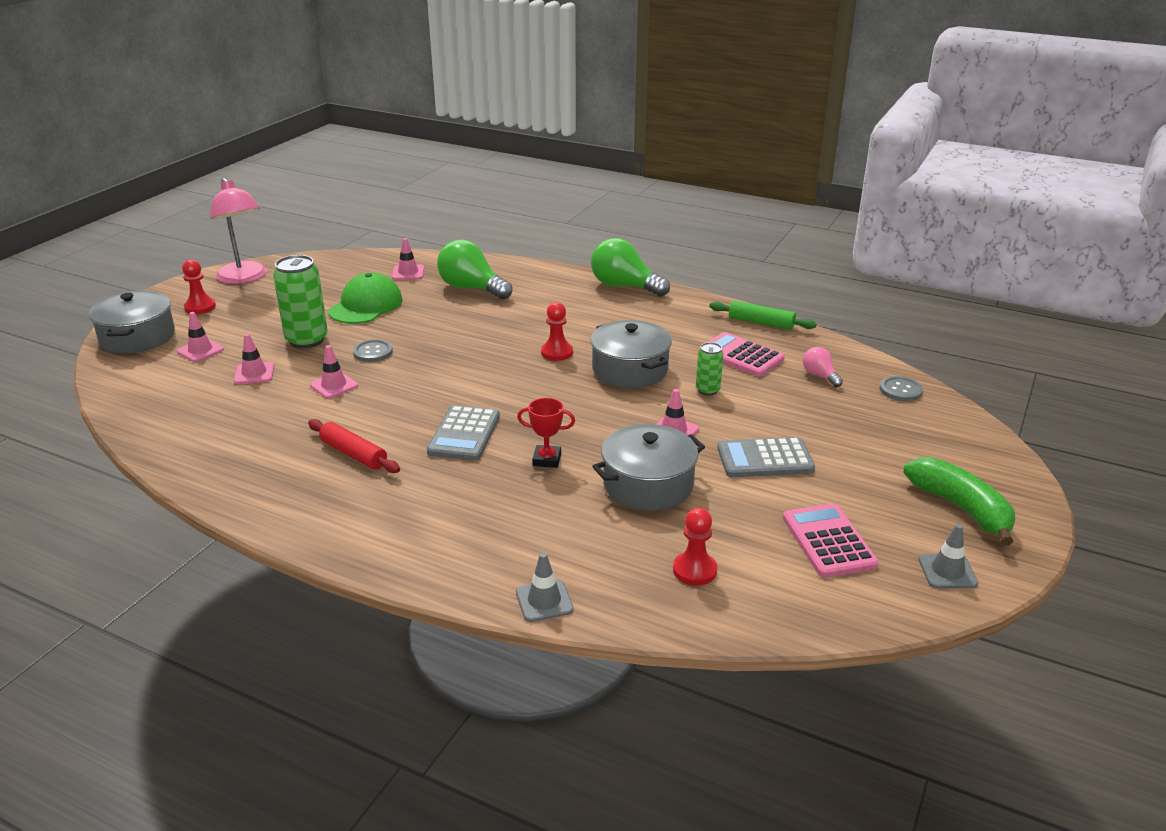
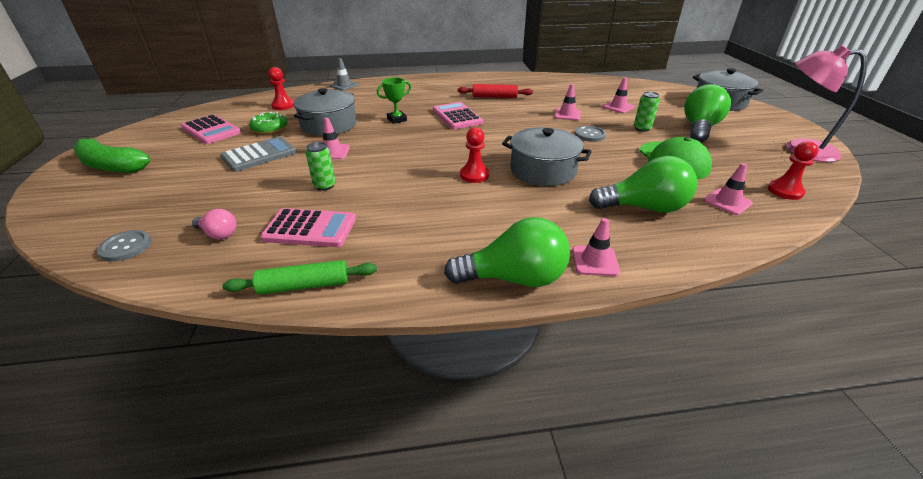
camera: 145 degrees right, 5 degrees up
(200, 307) = (750, 124): red pawn -> red pawn (785, 191)
(200, 350) = (673, 107): pink traffic cone -> pink traffic cone (595, 261)
(257, 320) = (699, 128): none -> green light bulb
(307, 340) = (642, 128): green can -> green can, size x0.53
(464, 434) = (457, 116): grey calculator -> pink calculator
(547, 460) = (397, 119): red trophy -> green trophy
(630, 370) = (402, 181): grey pot -> grey pot (543, 170)
(737, 510) = (270, 129): none -> green donut
(947, 571) = (139, 136): grey traffic cone -> none

